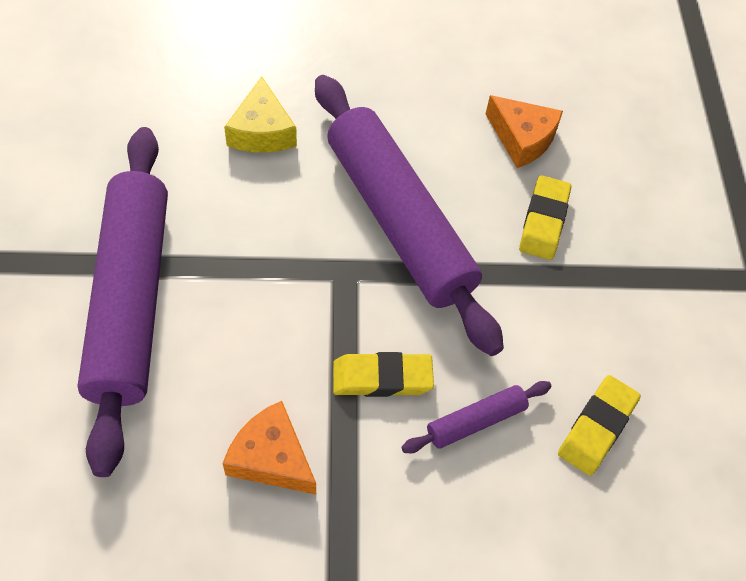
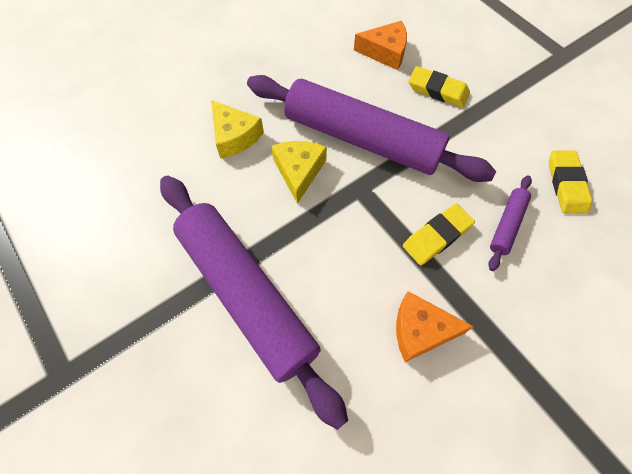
camera: 30 degrees left, 5 degrees up
(296, 211) = (299, 171): none -> yellow cheese
(543, 221) = (438, 90): yellow eraser -> yellow eraser turned 45 degrees counterclockwise

